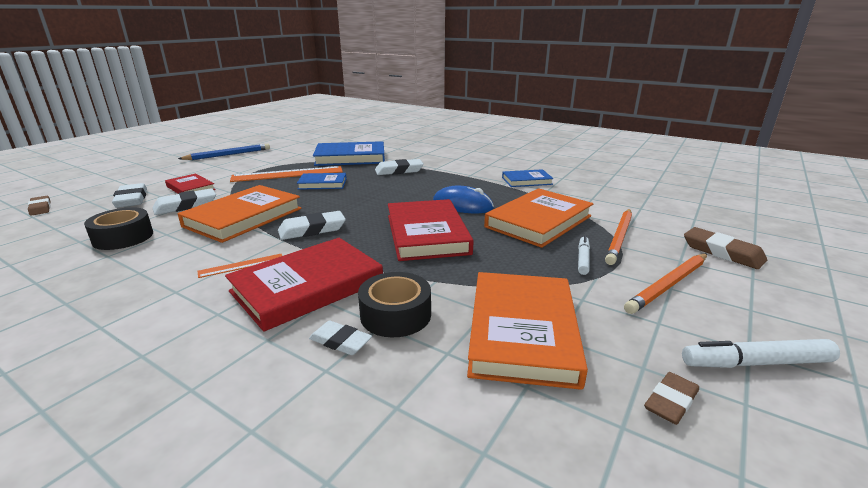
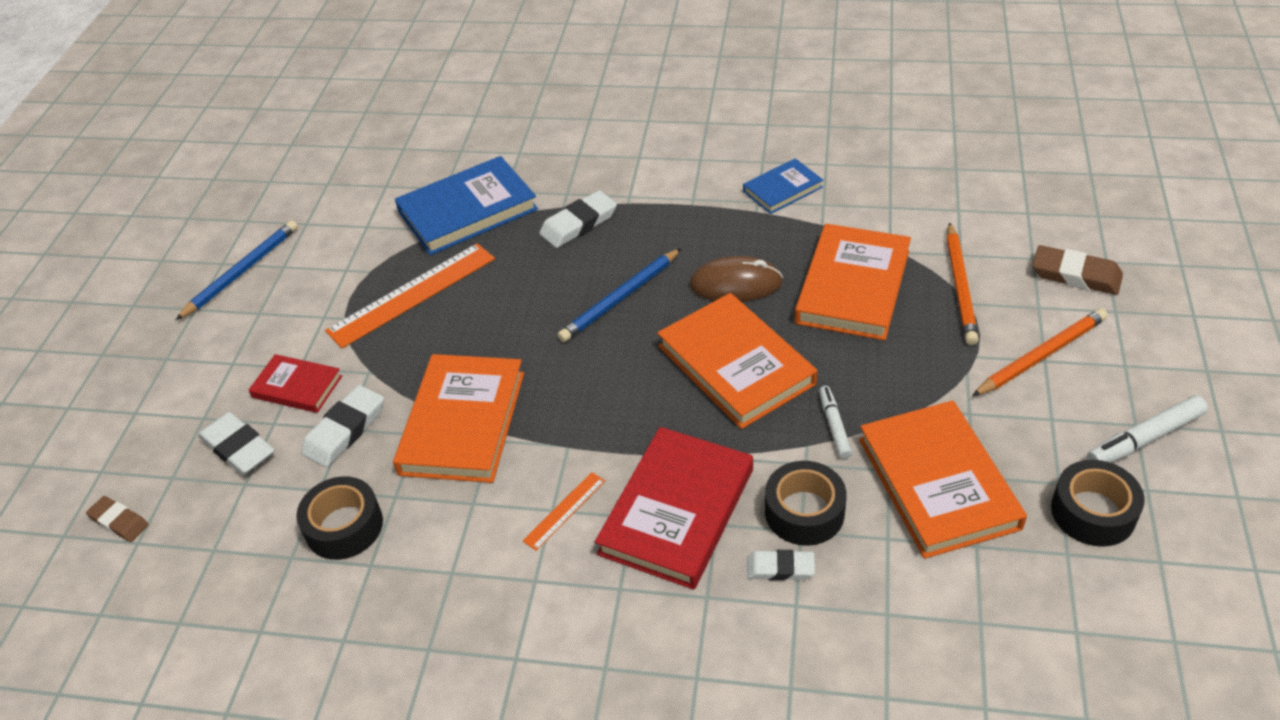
camera: 20 degrees left, 20 degrees up
(312, 230) = (584, 412): white eraser -> none
(322, 184) = (494, 301): blue book -> none
(389, 196) = (620, 298): none -> blue pencil
(427, 234) = (736, 365): red book -> orange book
(462, 205) = (735, 284): blue mouse -> brown mouse
(583, 259) = (939, 344): white marker -> white marker (834, 426)
(668, 285) = (1041, 356): orange pencil -> orange pencil turned 150 degrees counterclockwise
(670, 401) = (1093, 512): brown eraser -> black tape

